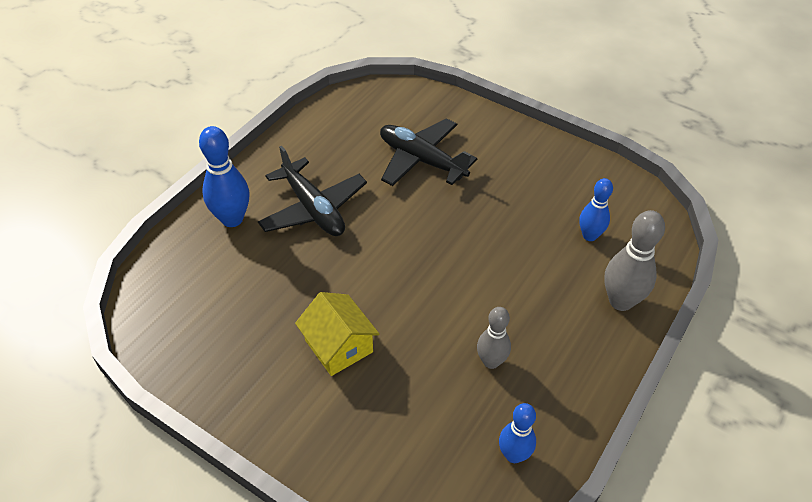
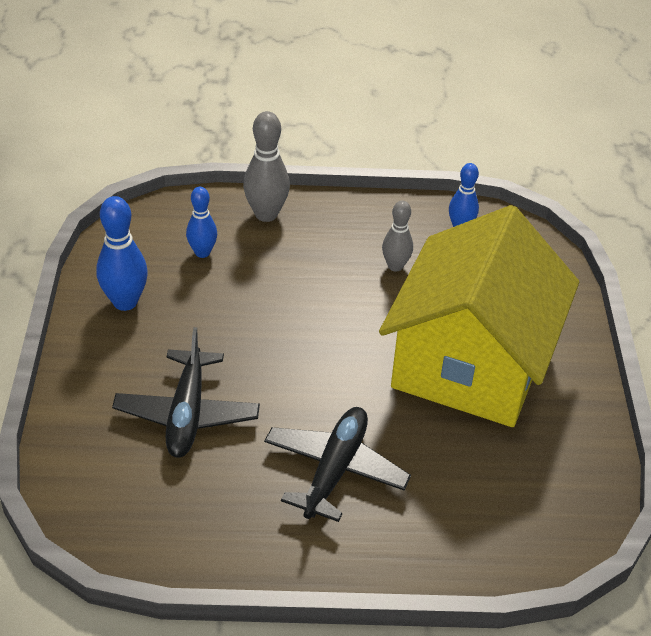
camera: 125 degrees left, 5 degrees down
(232, 219) = (409, 534): blue bowling pin -> blue bowling pin (125, 302)
(338, 346) = (470, 363): yellow house -> yellow house, size x2.50

